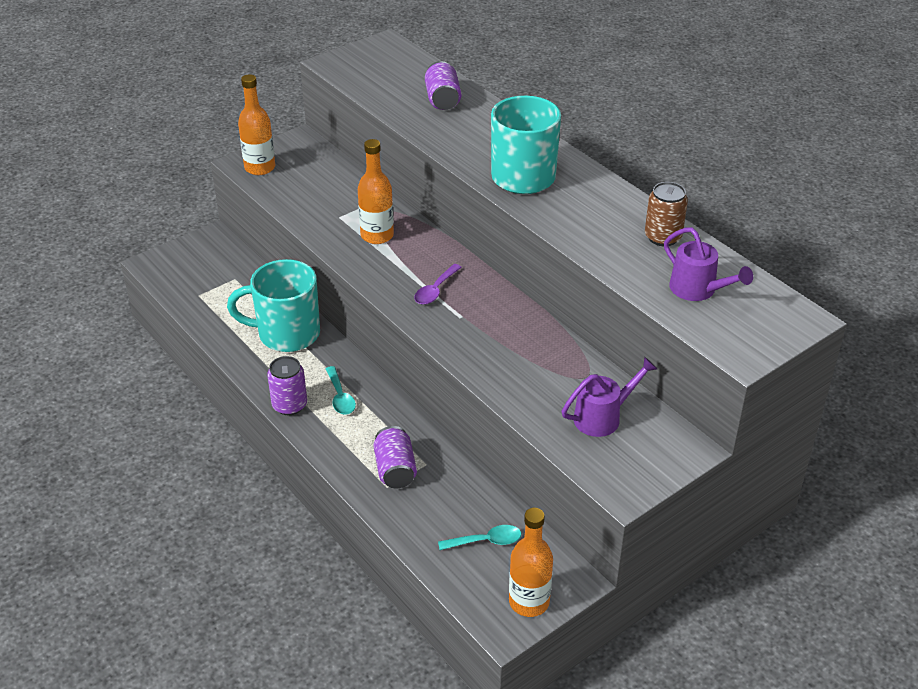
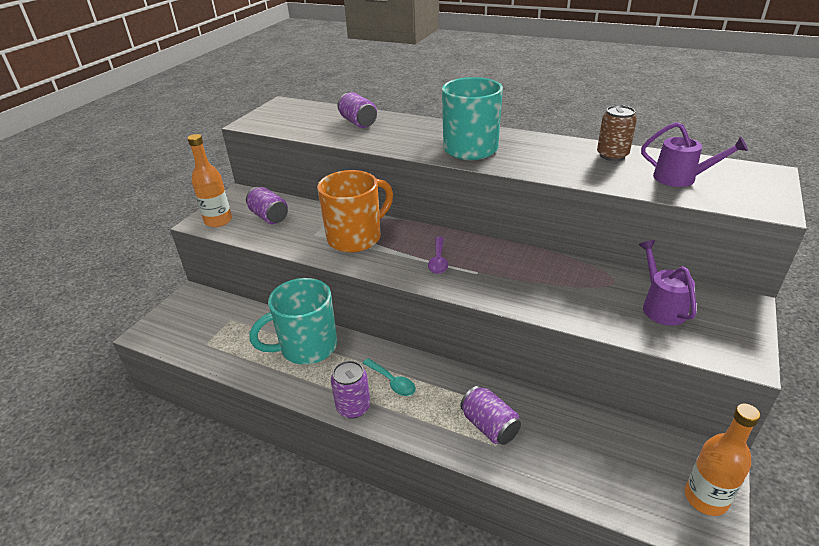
camera: 25 degrees left, 5 degrees down
(311, 180) = (269, 217): none -> purple can
(377, 235) = (356, 238): orange bottle -> orange mug
(486, 541) = (618, 457): turquoise spoon -> none
(603, 417) = (660, 306): purple watering can -> purple watering can turned 45 degrees counterclockwise

